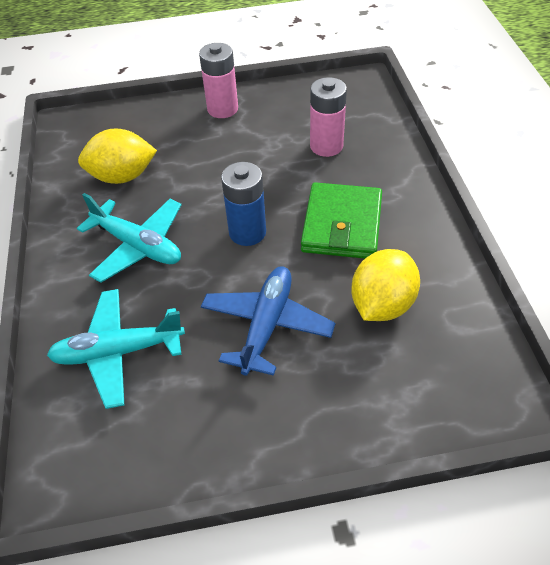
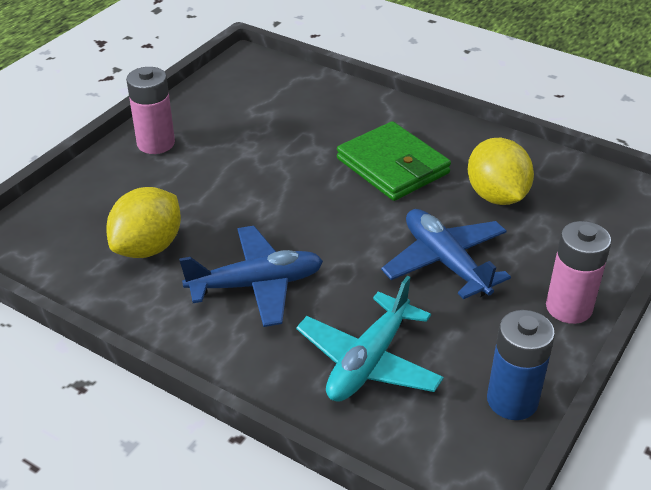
camera: 50 degrees left, 10 degrees down
(138, 246) = (256, 285): turquoise plane -> blue plane
(247, 232) = (331, 216): blue battery -> blue battery (512, 400)
(326, 146) = (294, 121): pink battery -> pink battery (568, 307)

